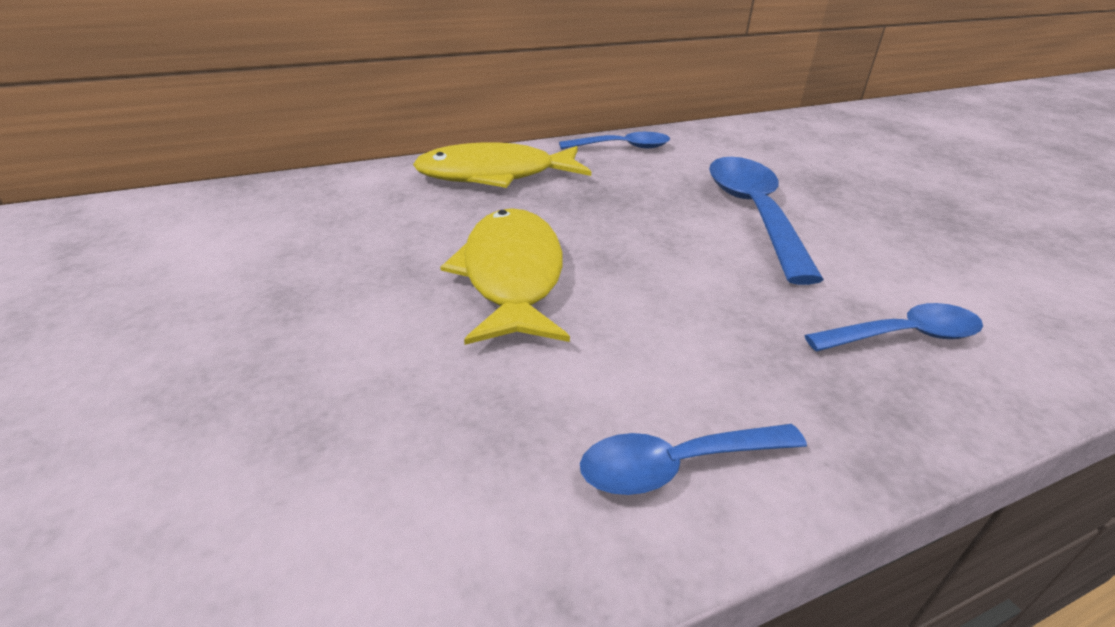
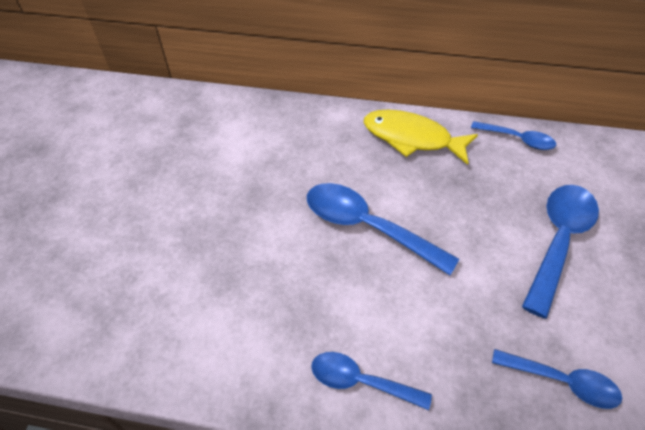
camera: 35 degrees right, 15 degrees up
(512, 276) = (366, 227): yellow fish -> blue spoon

